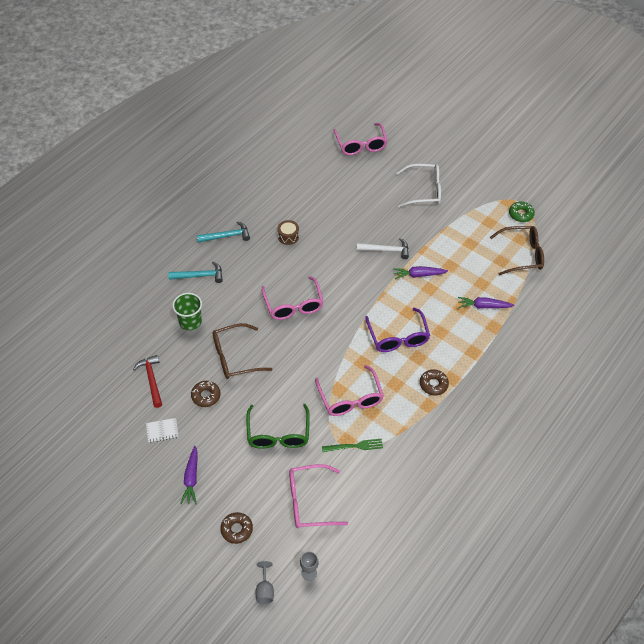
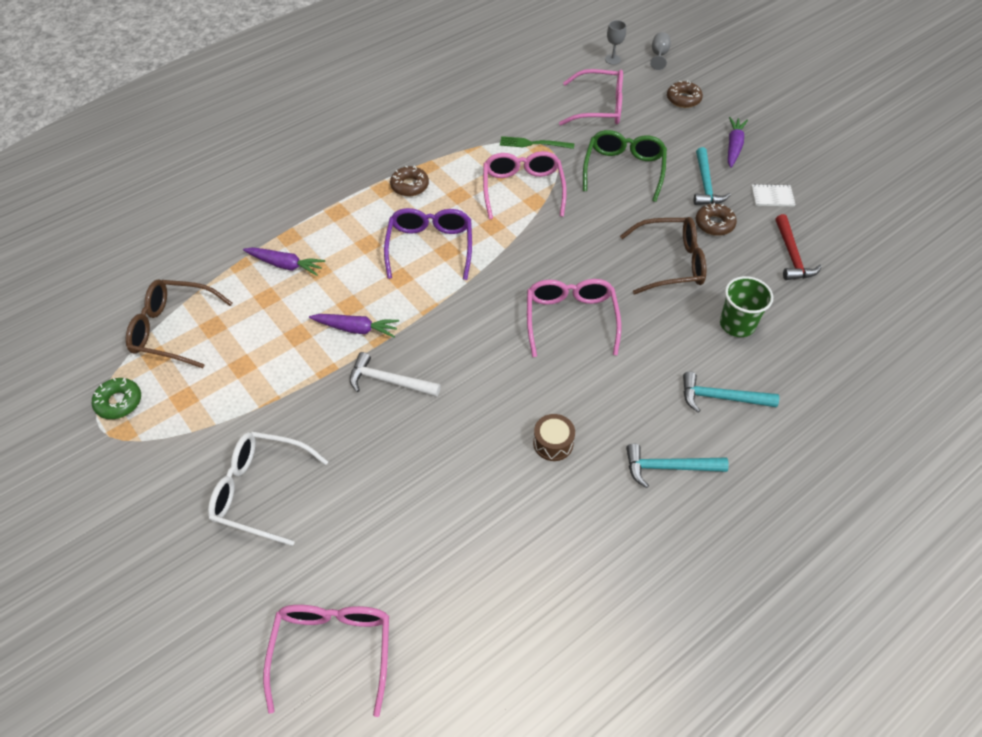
camera: 165 degrees left, 0 degrees up
(213, 432) = (705, 184): none -> turquoise hammer

